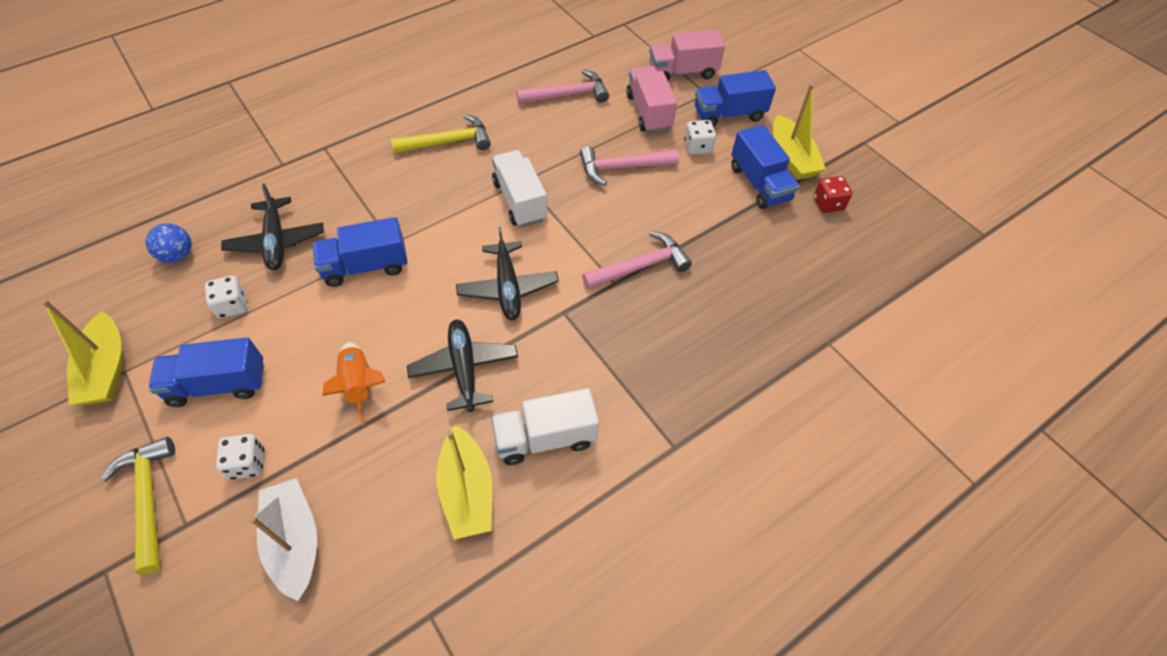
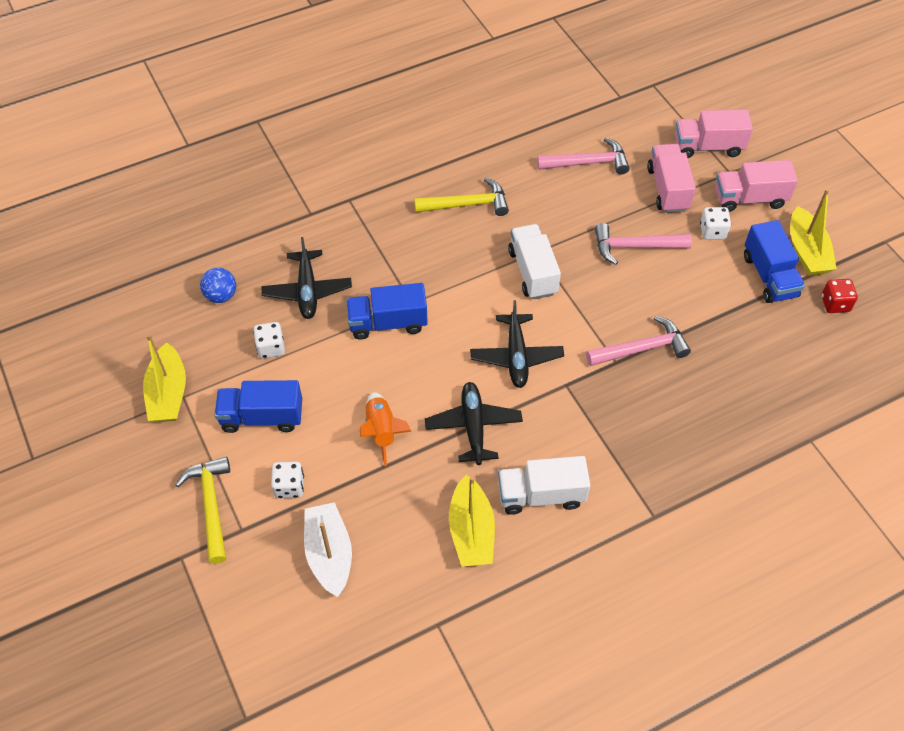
camera: 10 degrees right, 0 degrees up
(729, 114) = (749, 198): blue truck -> pink truck

